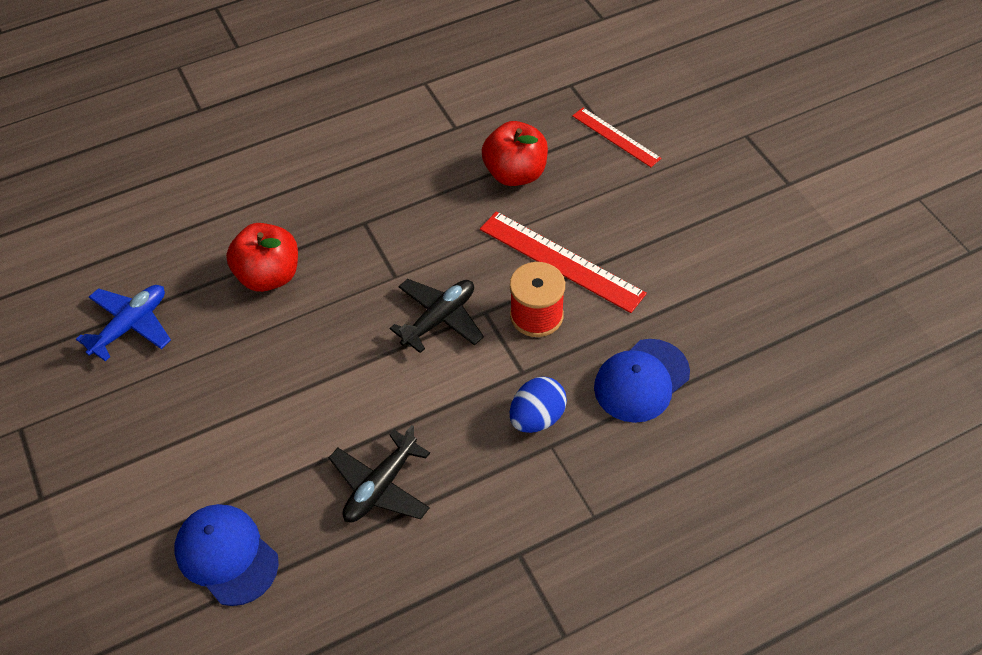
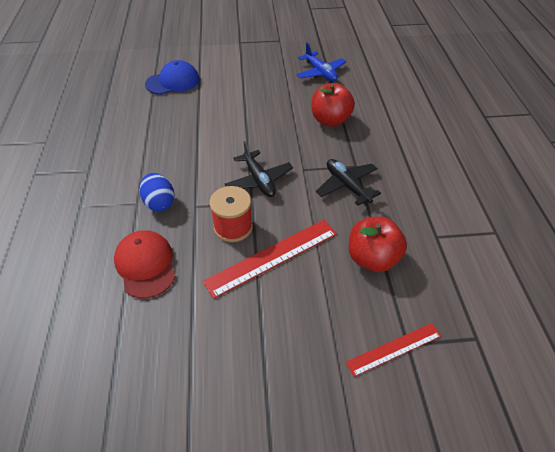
camera: 110 degrees right, 5 degrees down
(381, 486) = (167, 132): black plane -> black plane (347, 186)
(641, 381) = (146, 265): blue cap -> red cap

